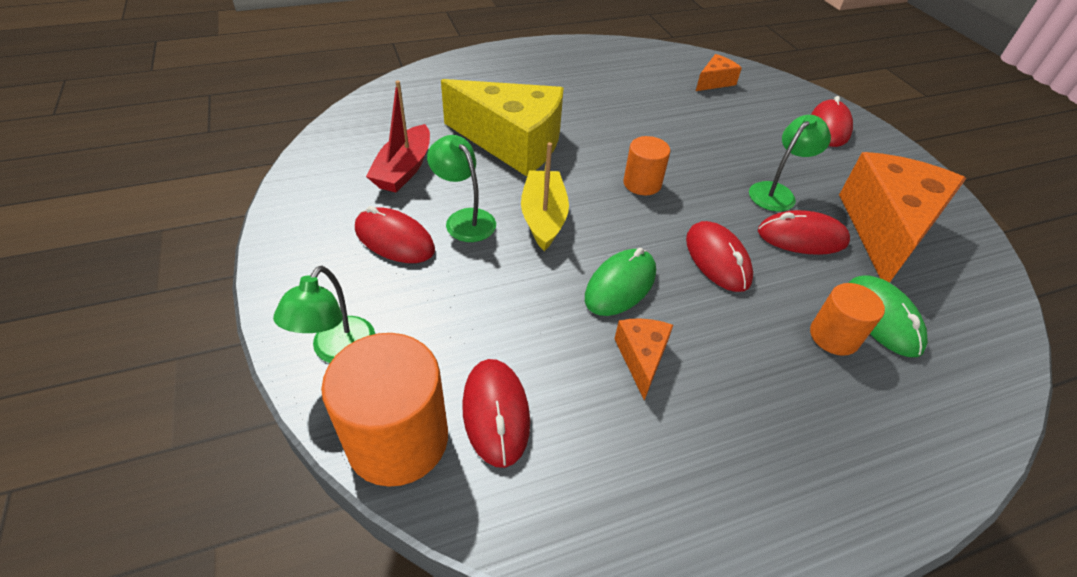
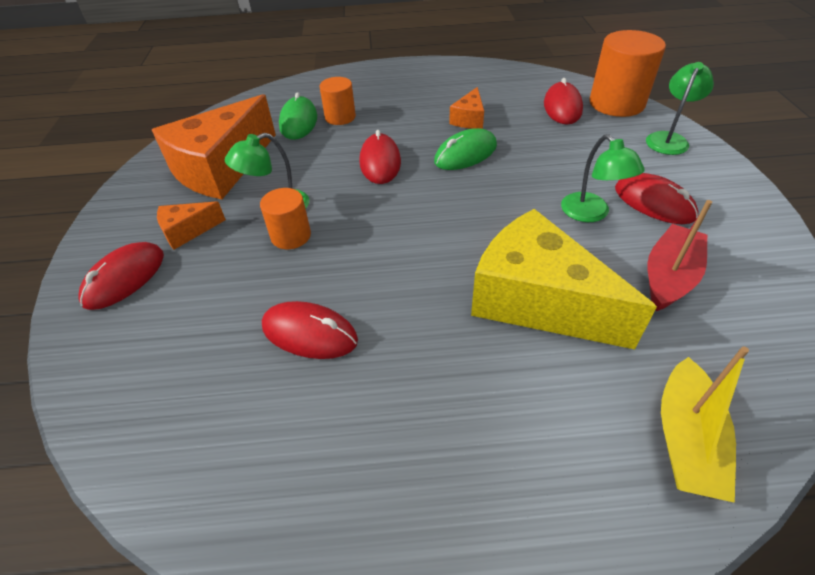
camera: 160 degrees left, 0 degrees up
(543, 217) = (514, 207): yellow boat -> yellow boat (686, 440)
(642, 183) = (404, 230): orange cylinder -> orange cylinder (291, 236)
(714, 82) = (181, 391): orange cheese -> orange cheese (187, 231)
(802, 237) = (297, 170): red mouse -> red mouse (309, 333)

